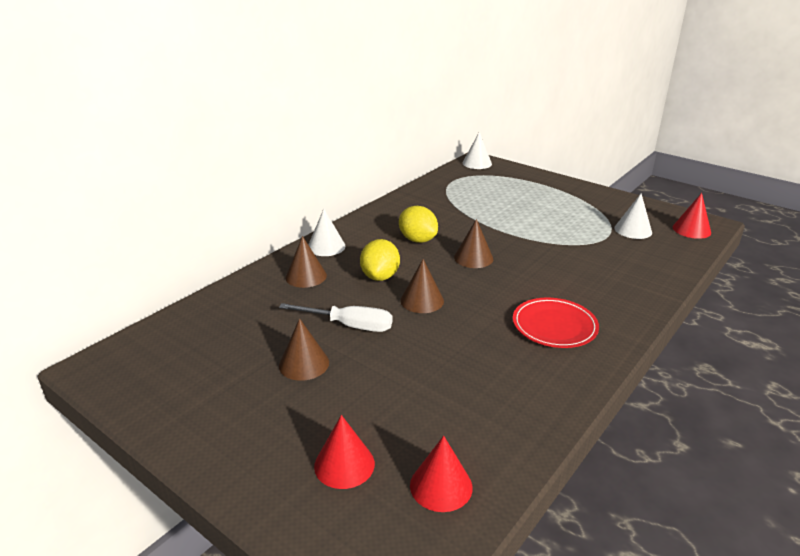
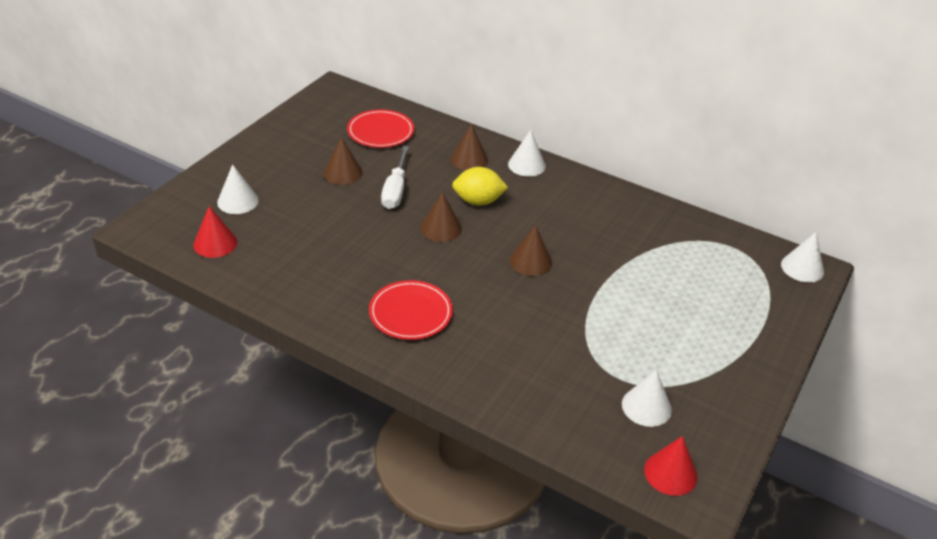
camera: 80 degrees right, 10 degrees up
(225, 331) = (380, 132): none -> red plate
(344, 464) = (237, 201): red cone -> white cone
(417, 240) = (559, 222): yellow lemon -> none

